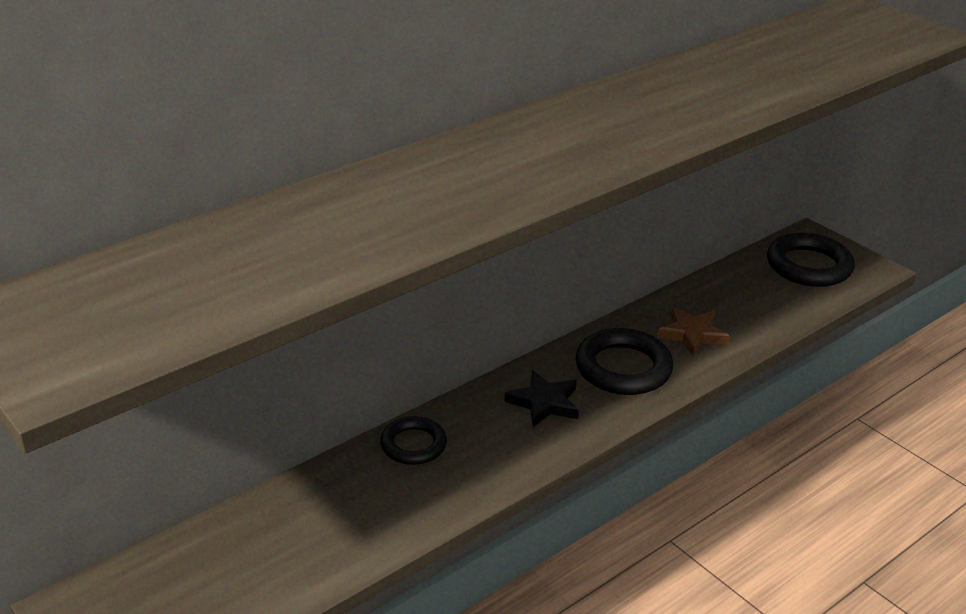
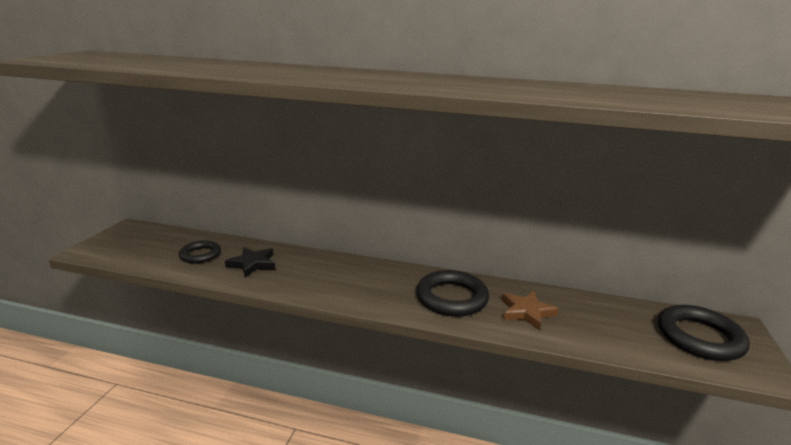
camera: 55 degrees right, 10 degrees down
(413, 445) = (303, 259): black ring -> black ring (200, 255)
(544, 402) = (383, 283): black star -> black star (252, 264)

